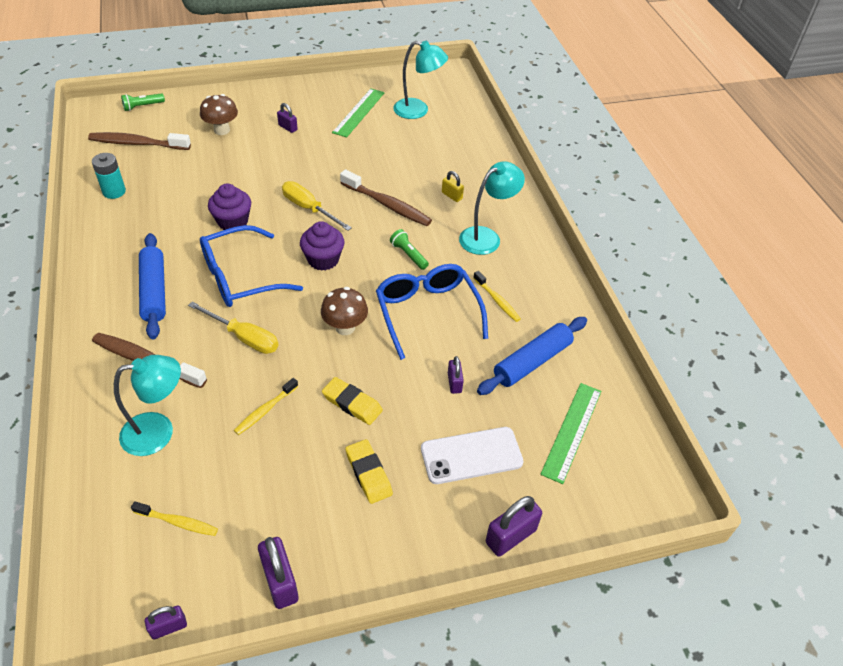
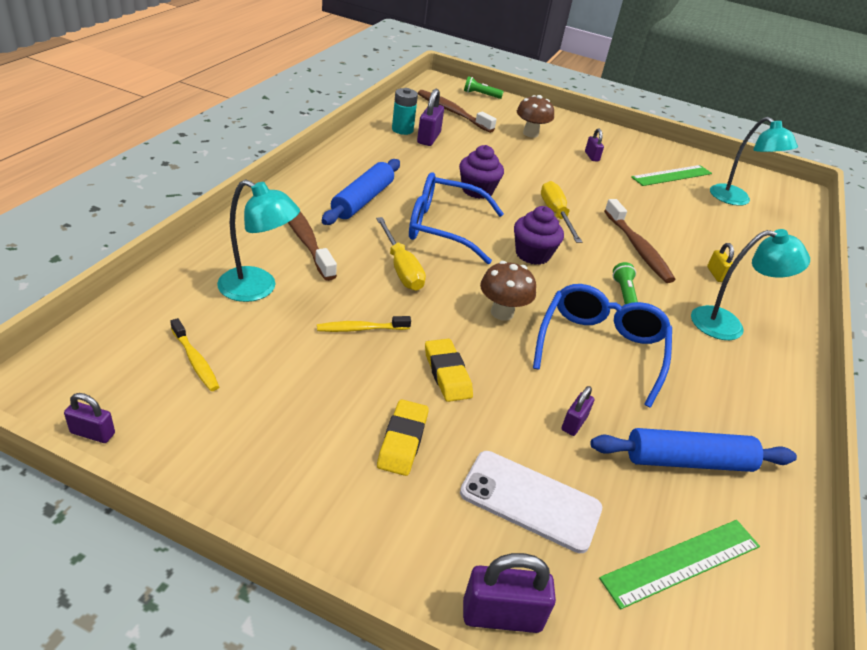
camera: 35 degrees right, 10 degrees down
(280, 581) = (221, 470): purple padlock -> purple padlock (428, 138)
(497, 301) = (692, 383): yellow toothbrush -> none

